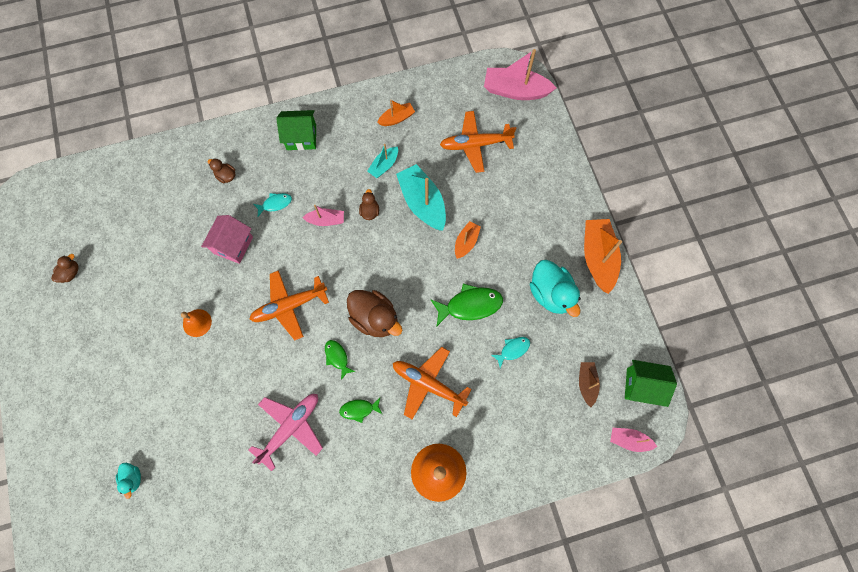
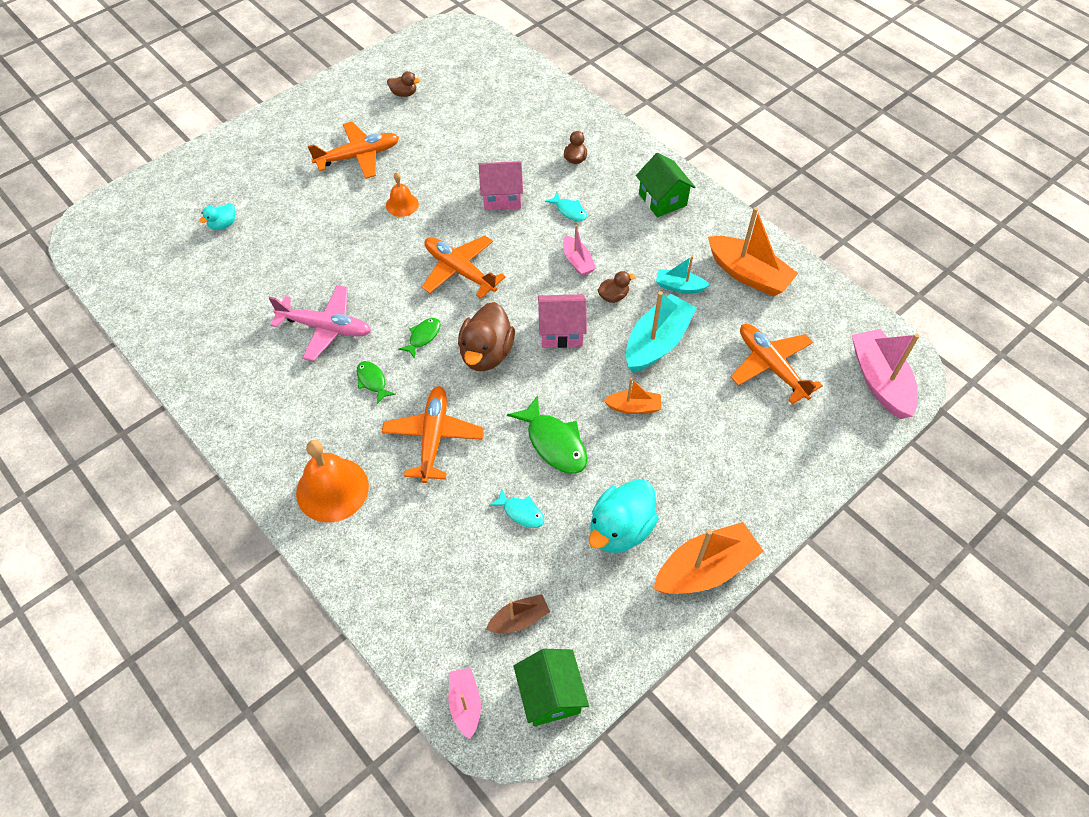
camera: 65 degrees right, 15 degrees down
(122, 337) = (358, 156): none -> orange plane
(382, 259) = (561, 331): none -> pink house
(397, 118) = (748, 274): orange boat -> orange boat, size x1.84

